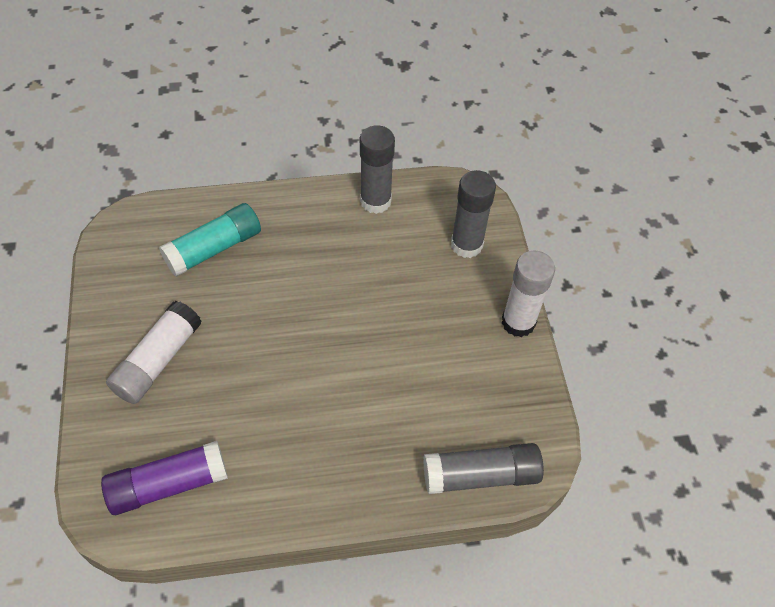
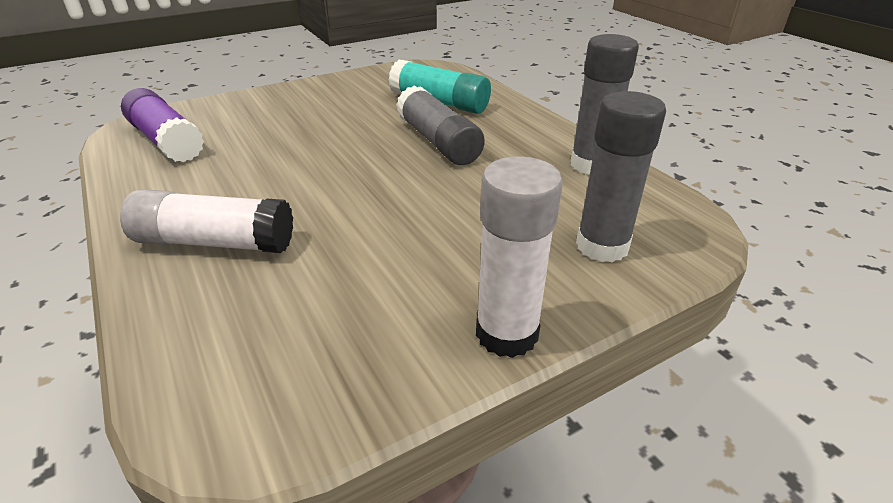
camera: 70 degrees right, 20 degrees down
(158, 360) = (300, 108): white glue stick -> white glue stick (215, 242)
(480, 475) = (191, 357): grey glue stick -> grey glue stick (438, 142)

